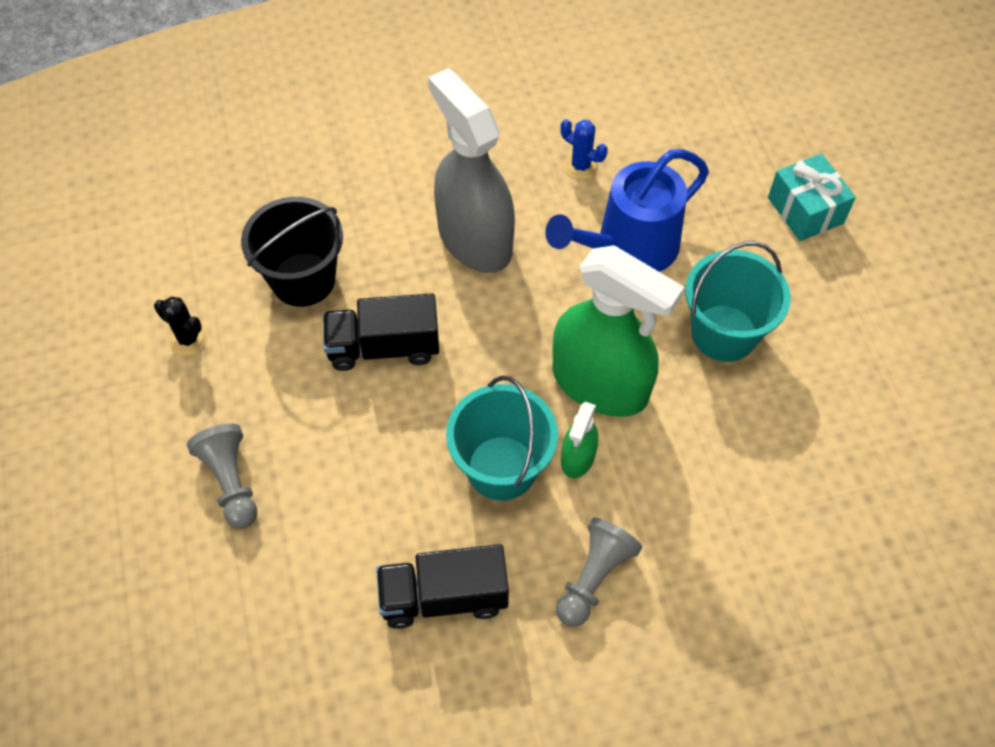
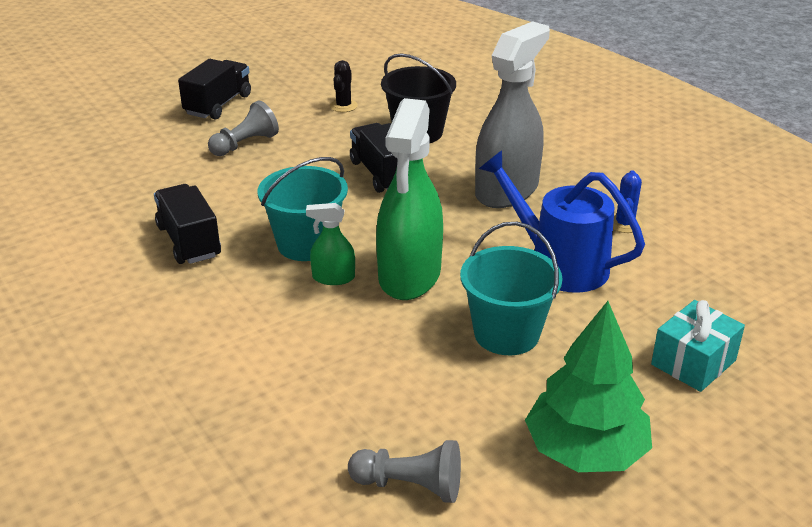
camera: 70 degrees right, 25 degrees down
(95, 492) = (218, 105): none -> black truck
(593, 577) = (228, 306): grey pawn -> grey pawn (410, 485)
(895, 334) = (585, 451): none -> green tree

